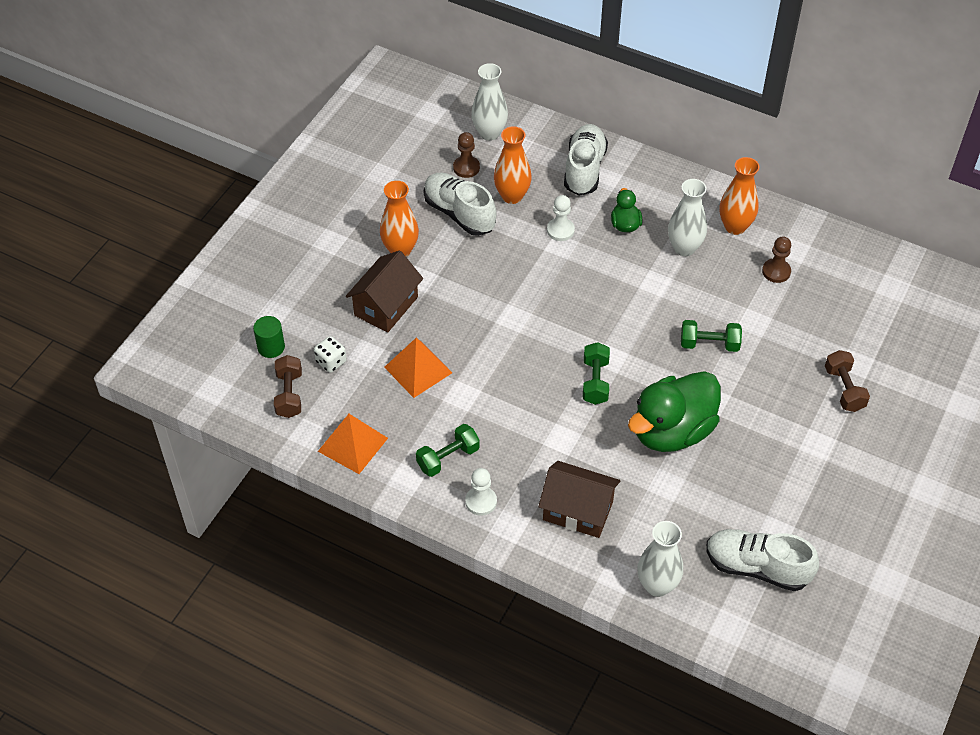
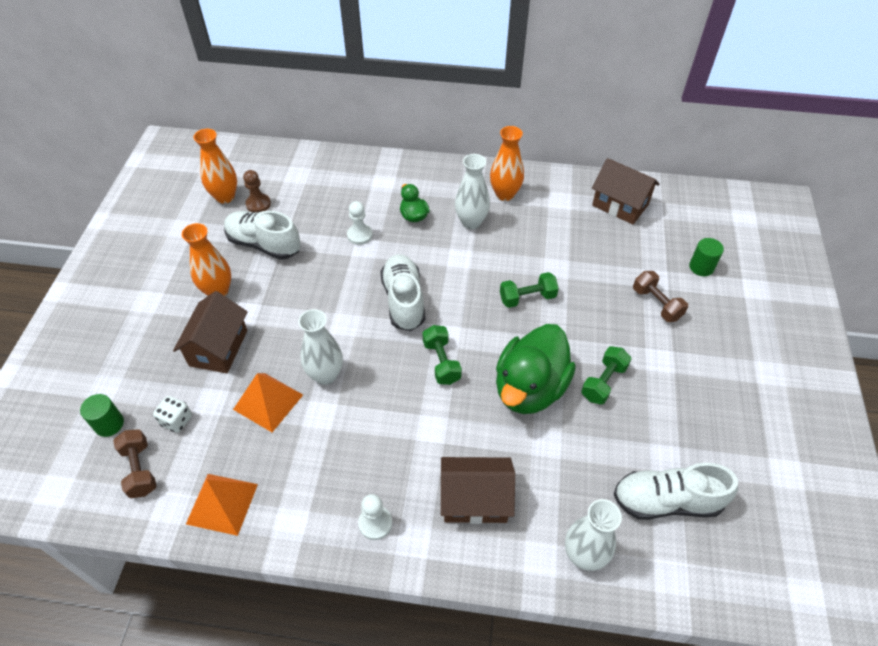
camera: 20 degrees left, 0 degrees up
(448, 458) = (326, 486): green dumbbell -> green dumbbell (603, 382)
(489, 133) = (270, 171): white vase -> white vase (325, 375)
(512, 196) = (307, 217): orange vase -> orange vase (225, 197)
(584, 169) = (362, 180): white shoe -> white shoe (404, 300)
(776, 271) = (554, 221): brown pawn -> none
(859, 273) = (620, 205): none -> brown house
(915, 365) = (701, 267): none -> green cylinder

